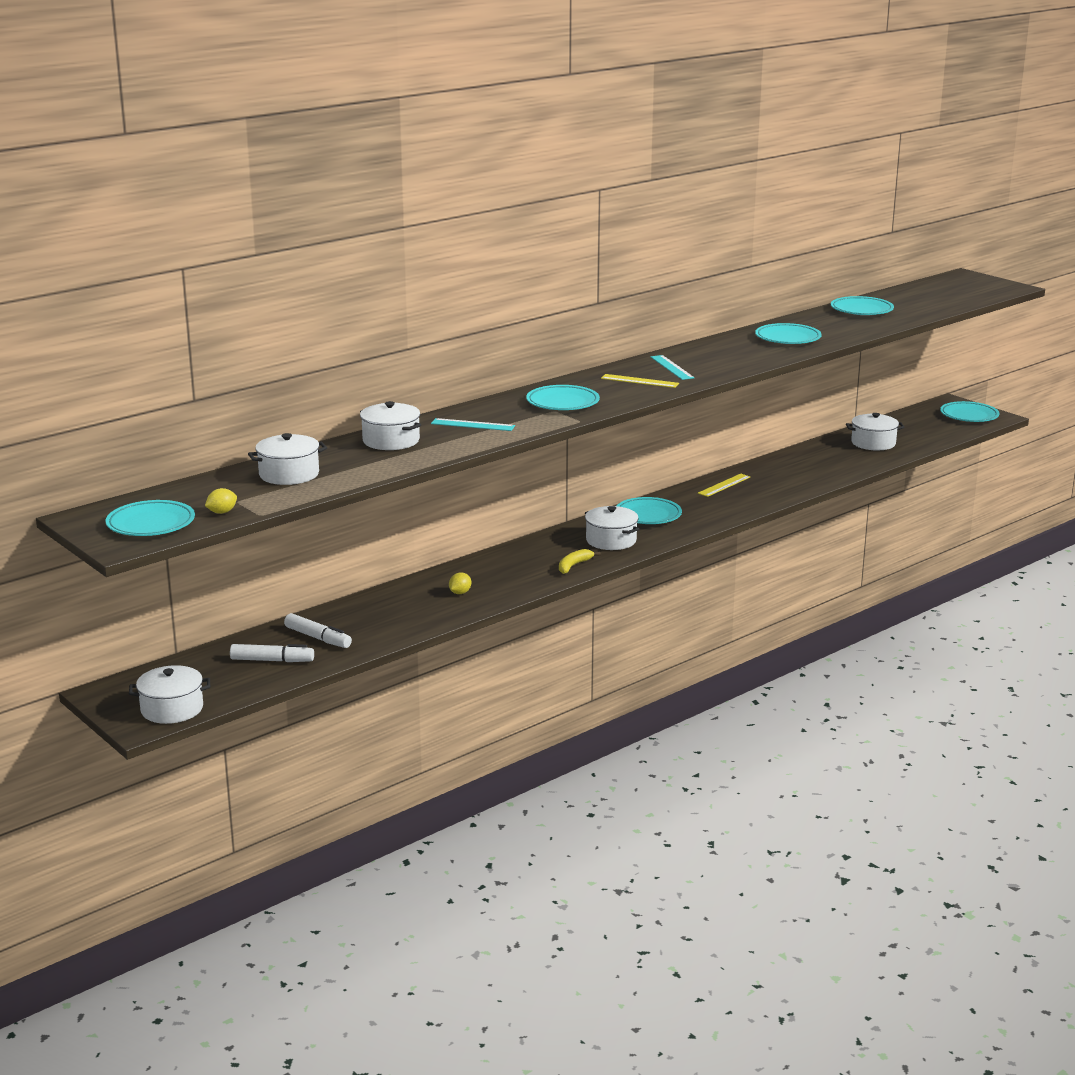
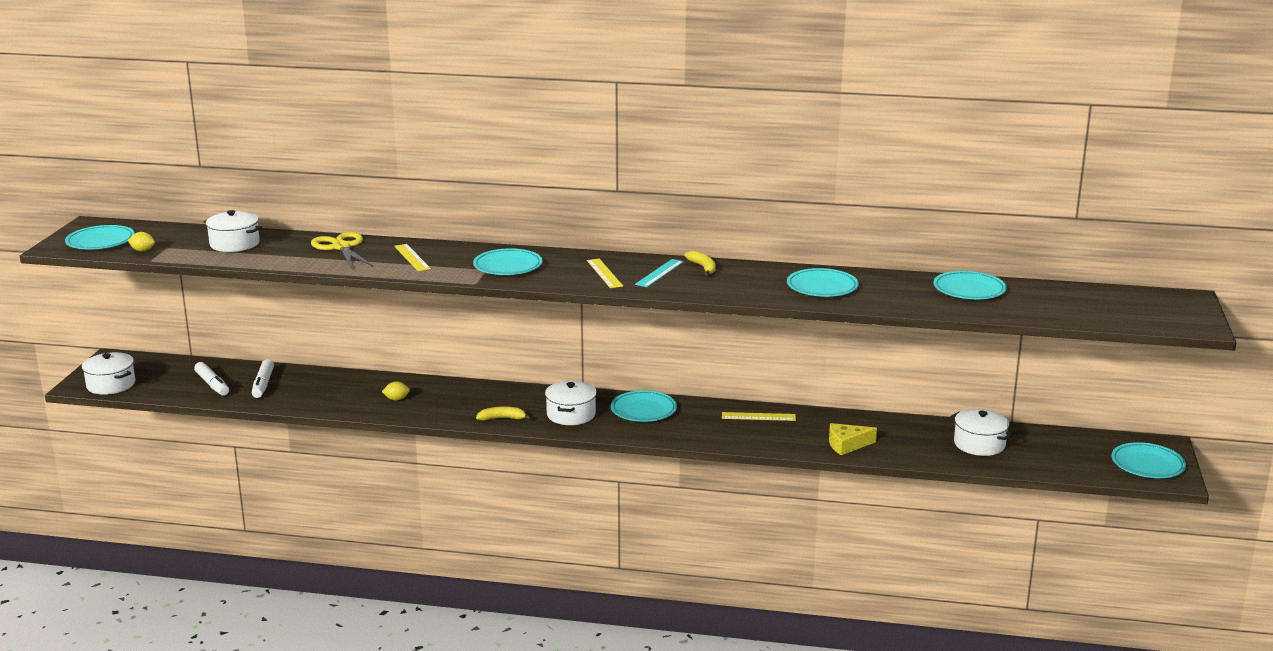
camera: 50 degrees right, 0 degrees up
(391, 441) = (341, 247): white pot -> yellow scissors
(473, 425) = (412, 257): turquoise ruler -> yellow ruler
(685, 354) = (703, 267): none -> yellow banana
(813, 476) = (847, 445): none -> yellow cheese

